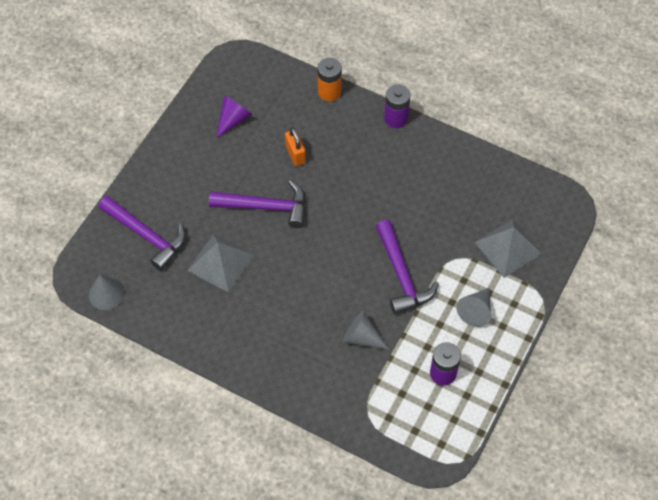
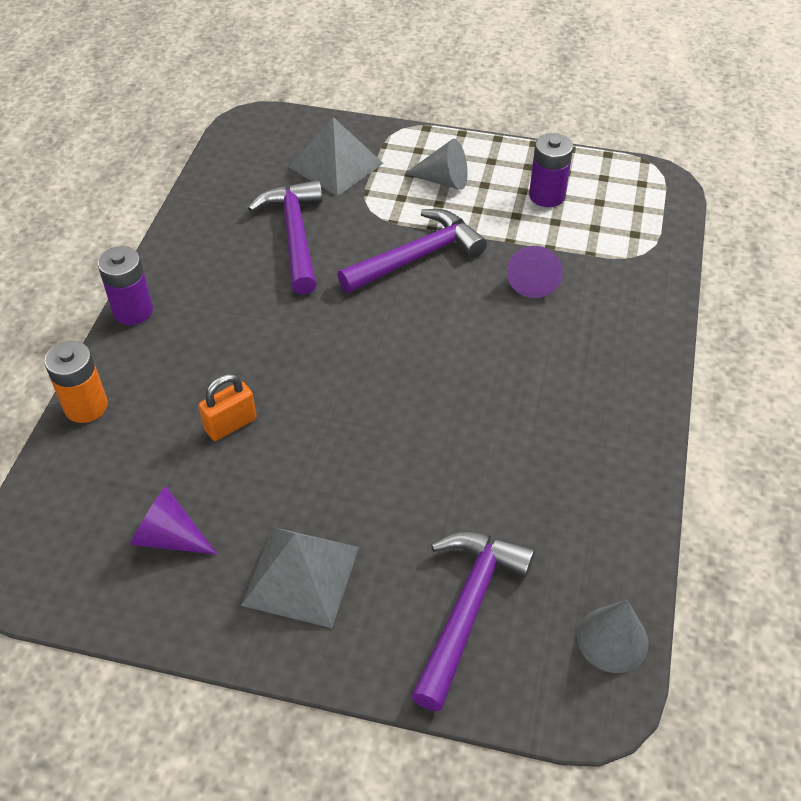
camera: 105 degrees left, 10 degrees down
(220, 262) = (479, 477): grey pyramid -> grey pyramid (301, 576)
(265, 207) = (349, 441): purple hammer -> purple hammer (295, 235)
(362, 337) = (533, 280): grey cone -> purple cone

